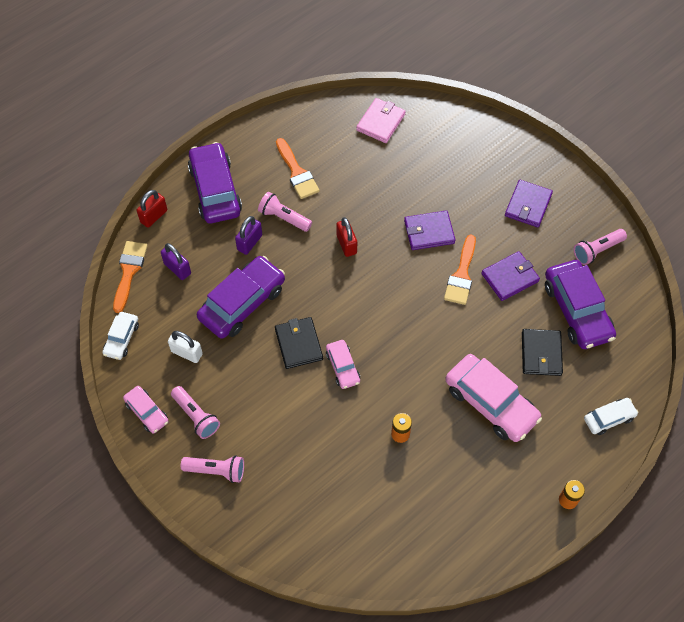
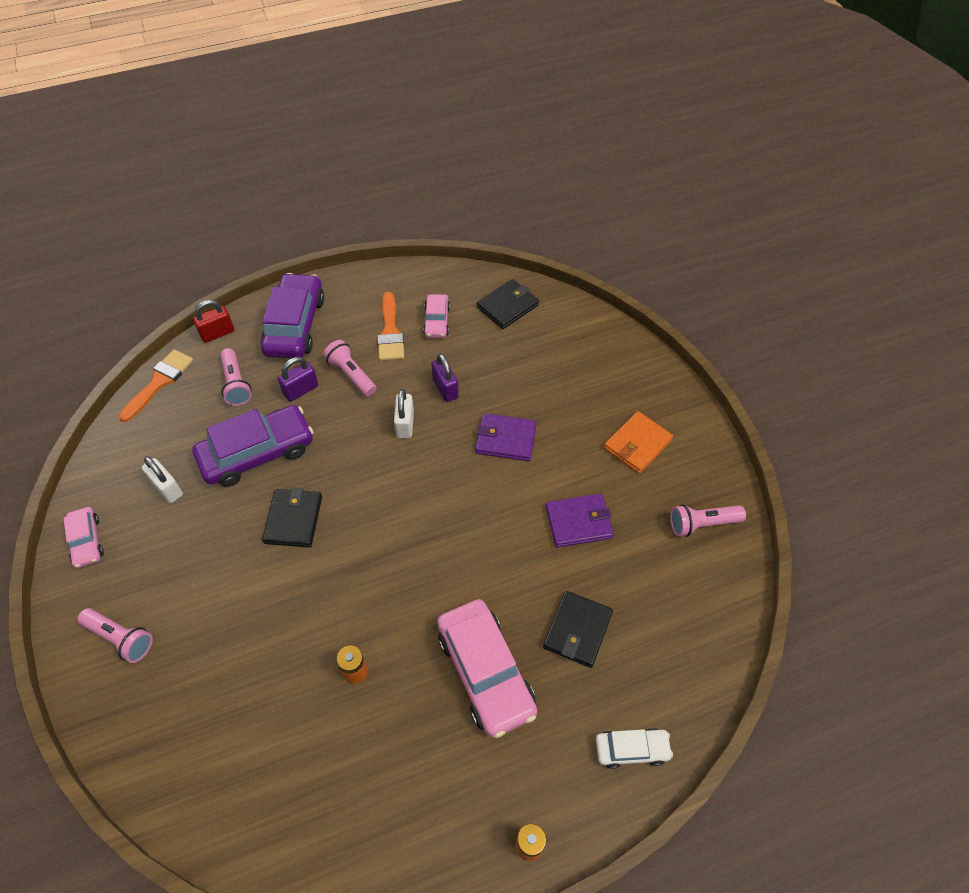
camera: 20 degrees right, 5 degrees down
(121, 339) = (109, 450): white car -> none
(177, 268) = (210, 394): purple padlock -> purple padlock (445, 388)
(196, 416) = (136, 564): pink flashlight -> pink flashlight (236, 384)
(342, 367) = (329, 564): pink car -> pink car (436, 321)
(346, 244) = (405, 424): red padlock -> white padlock
(380, 122) = (507, 306): pink wallet -> black wallet
(461, 275) = (521, 500): orange brush -> none
(528, 205) = (637, 444): purple wallet -> orange wallet
(577, 310) = (646, 590): purple car -> none

